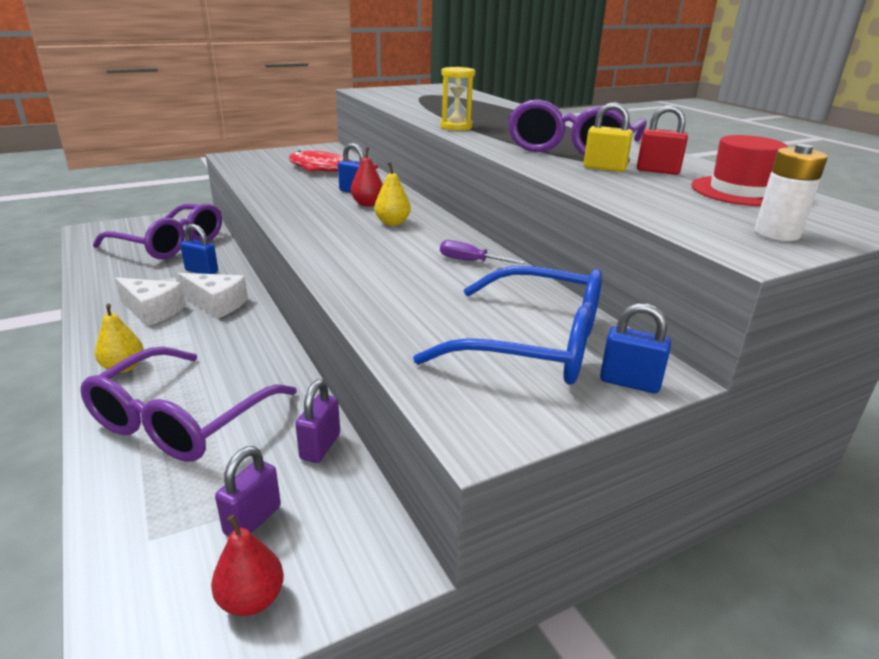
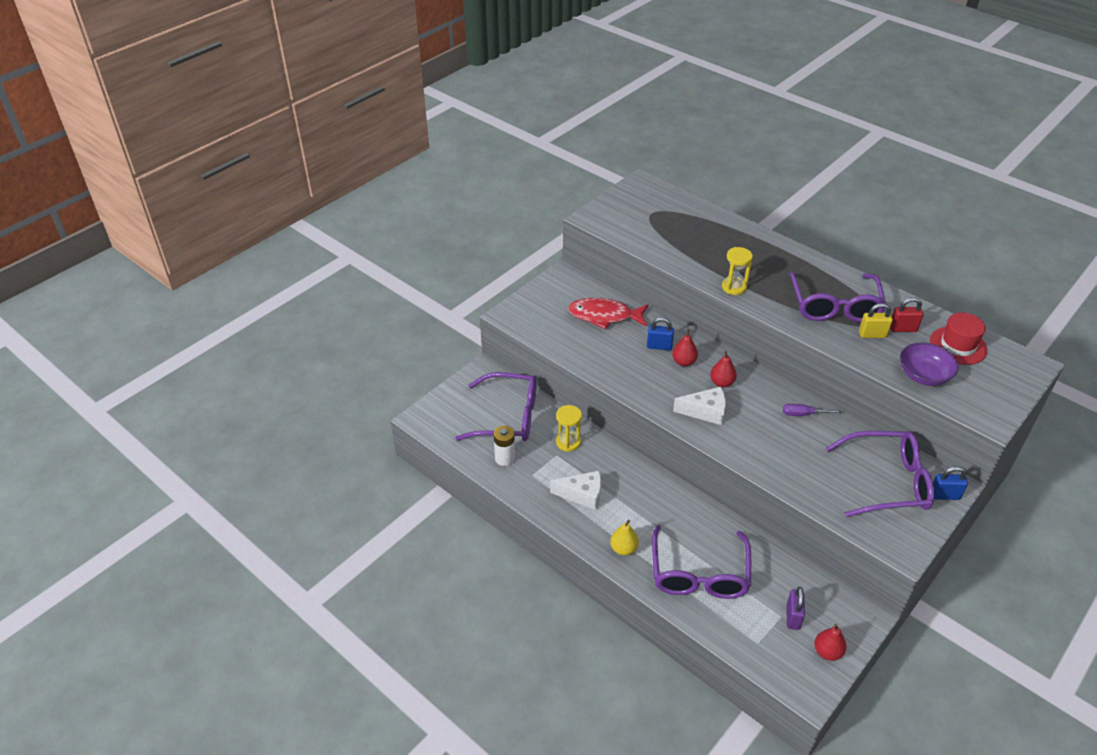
camera: 20 degrees left, 15 degrees up
(202, 271) = (568, 442): blue padlock -> yellow hourglass
(217, 304) = (617, 474): white cheese -> white cheese (705, 412)
(320, 446) = (785, 565): purple padlock -> none
(392, 223) = (721, 383): yellow pear -> red pear
(534, 344) = (887, 482): blue glasses -> purple glasses
(654, 201) = (923, 375): none -> purple bowl
(777, 233) = (995, 395): white battery -> white battery (505, 458)

